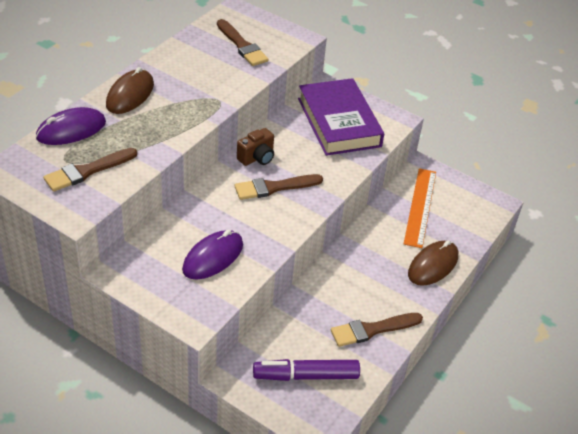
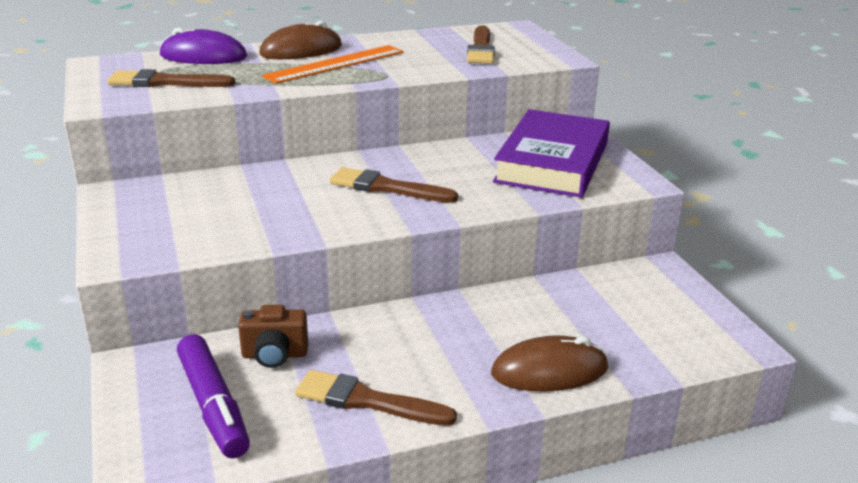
camera: 40 degrees right, 15 degrees down
(213, 257) = (224, 217): purple mouse -> none
(257, 158) = (404, 160): brown camera -> brown camera (274, 355)
(305, 375) = (213, 406): purple marker -> purple marker turned 150 degrees counterclockwise
(420, 207) = (608, 304): orange ruler -> orange ruler (335, 64)

